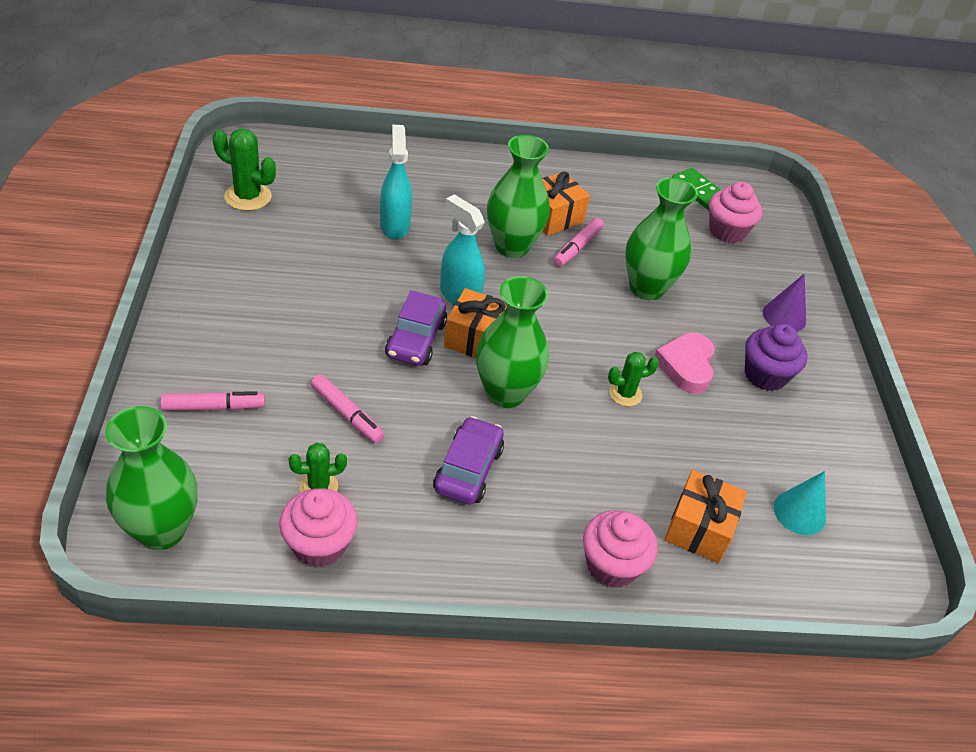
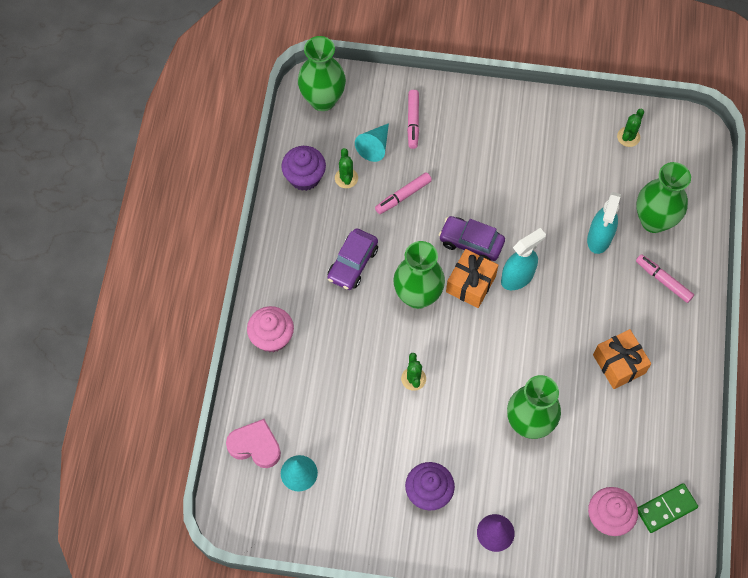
camera: 105 degrees right, 20 degrees up
(248, 197) = (628, 137): green cactus -> green cactus, size x0.64
(259, 453) = (374, 146): none -> turquoise cone
(319, 545) = (304, 177): pink cupcake -> purple cupcake
(394, 226) = (599, 238): turquoise spray bottle -> turquoise spray bottle turned 105 degrees clockwise
(468, 469) = (352, 263): purple car -> purple car turned 90 degrees clockwise
(512, 246) = (577, 324): green vase -> green vase (654, 220)
(577, 248) = (578, 377): pink marker -> pink marker (663, 280)
(686, 366) = (440, 432): pink heart -> pink heart (255, 446)
(699, 528) = (293, 399): orange gift -> none

